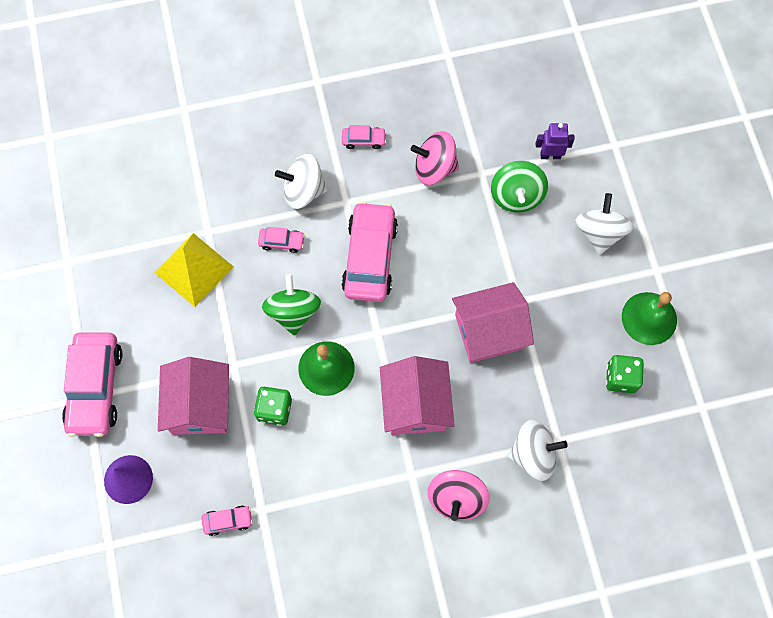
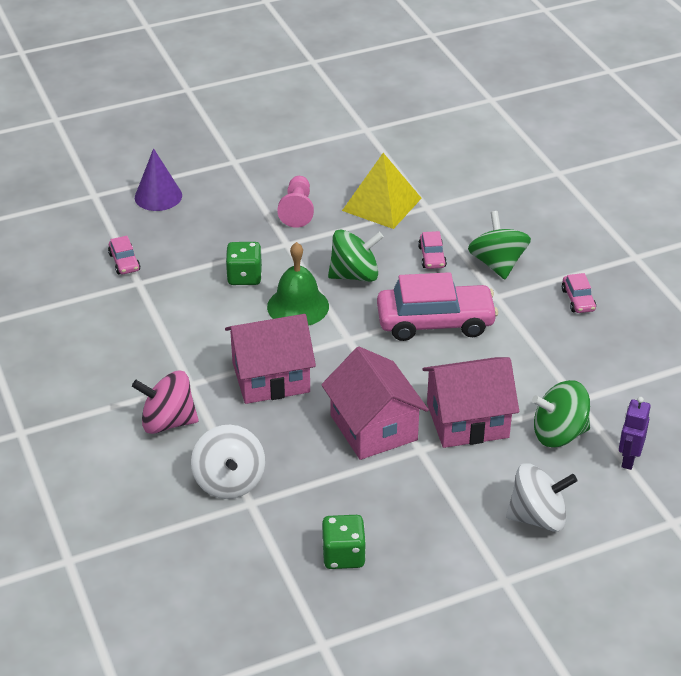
camera: 80 degrees right, 30 degrees down
(95, 388) = (244, 164): pink car -> none
(185, 347) = (297, 210): none -> pink pawn
(200, 405) = (239, 228): pink house -> pink house (467, 420)
(303, 191) = (497, 264): white spinning top -> green spinning top
(434, 168) = (567, 359): pink spinning top -> none
(550, 155) = (628, 459): purple robot -> purple robot turned 150 degrees counterclockwise
(649, 318) = (433, 578): green bell -> none

